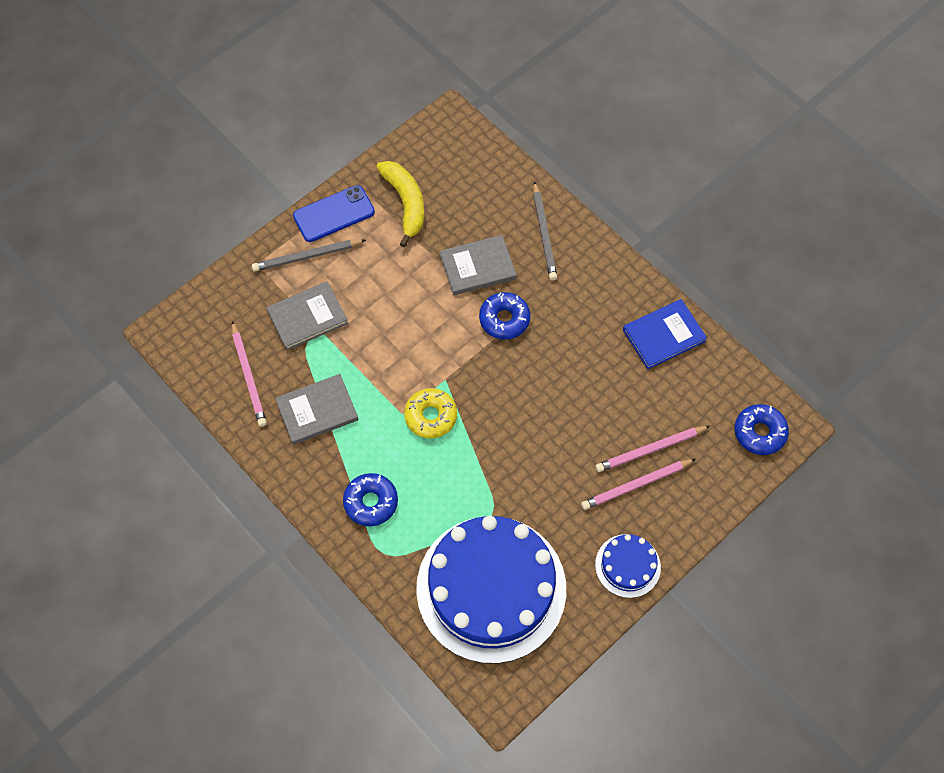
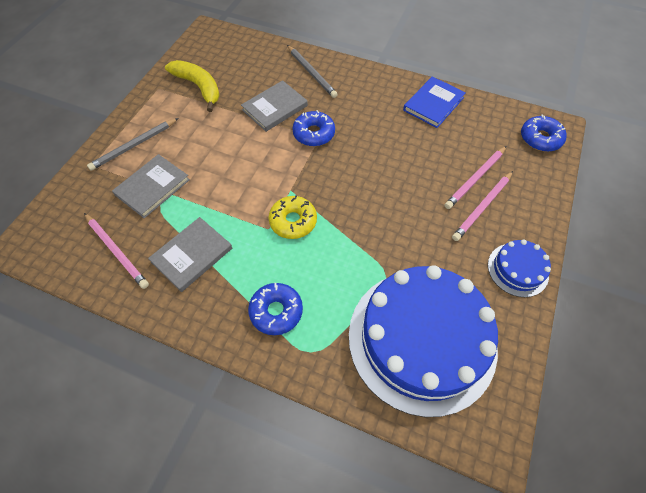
camera: 25 degrees left, 5 degrees down
(334, 214) = (144, 111): blue phone -> none

